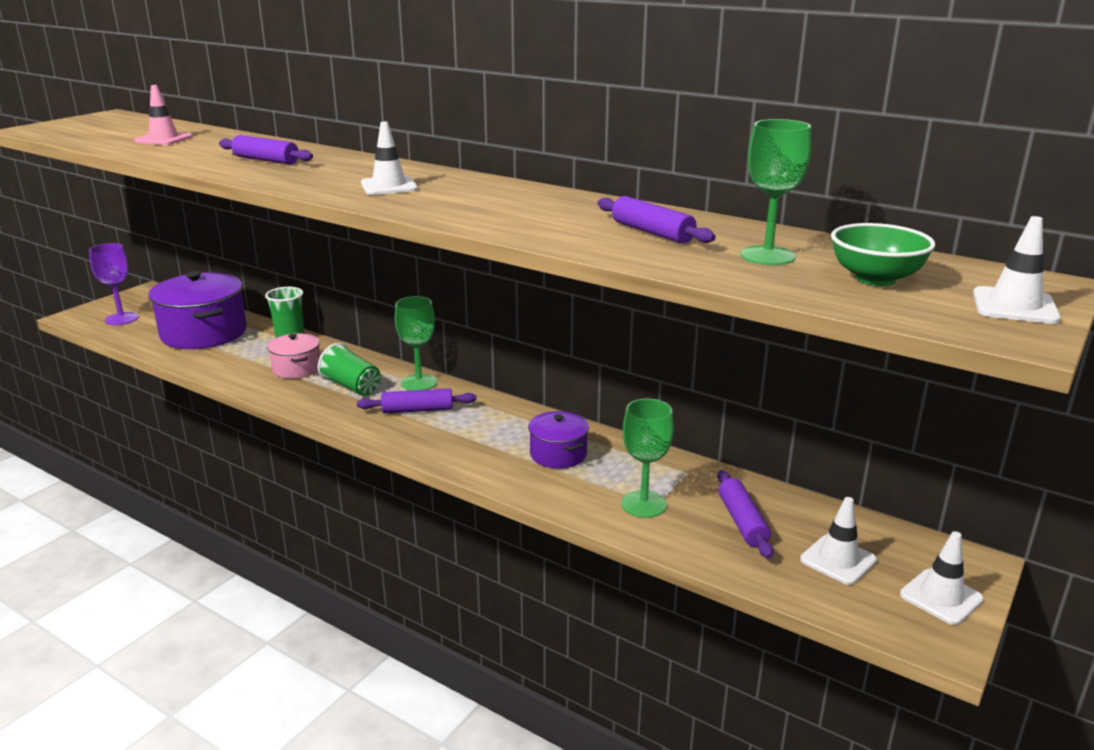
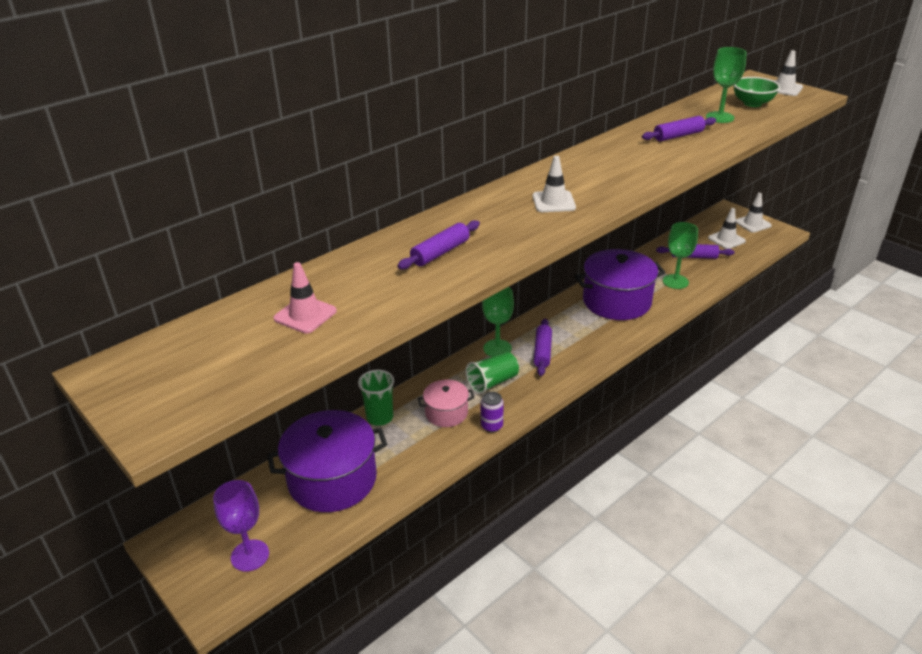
camera: 75 degrees left, 10 degrees up
(273, 393) = (491, 426): none -> purple can
(558, 454) = (616, 301): purple pot -> purple pot, size x1.88

